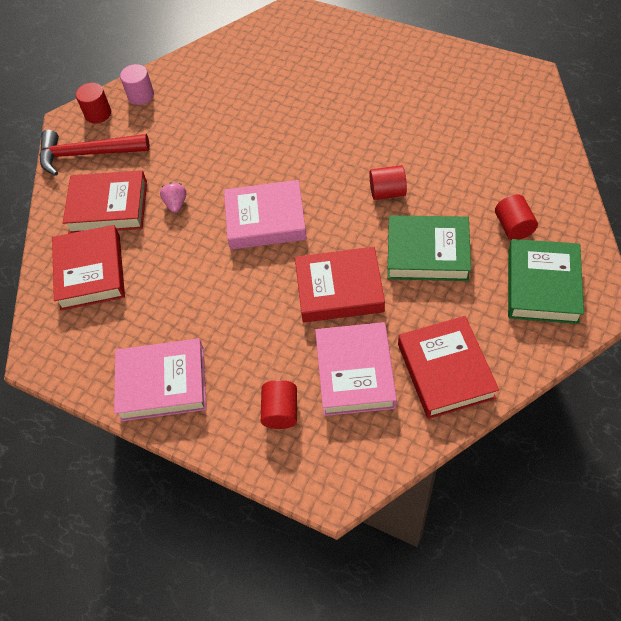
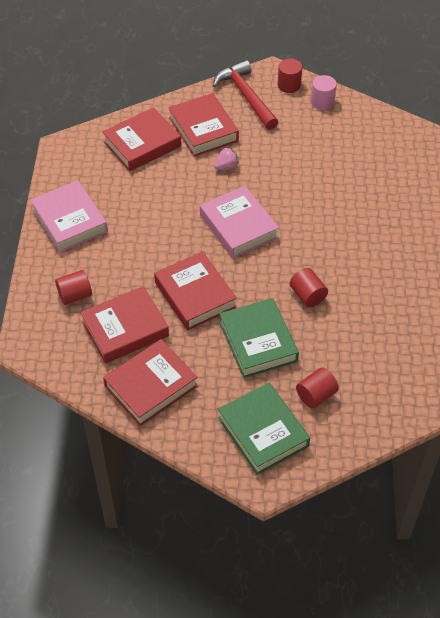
camera: 60 degrees right, 5 degrees down
(355, 372) = (125, 329): pink book -> red book
(542, 286) = (263, 432): green book -> green book turned 75 degrees clockwise

